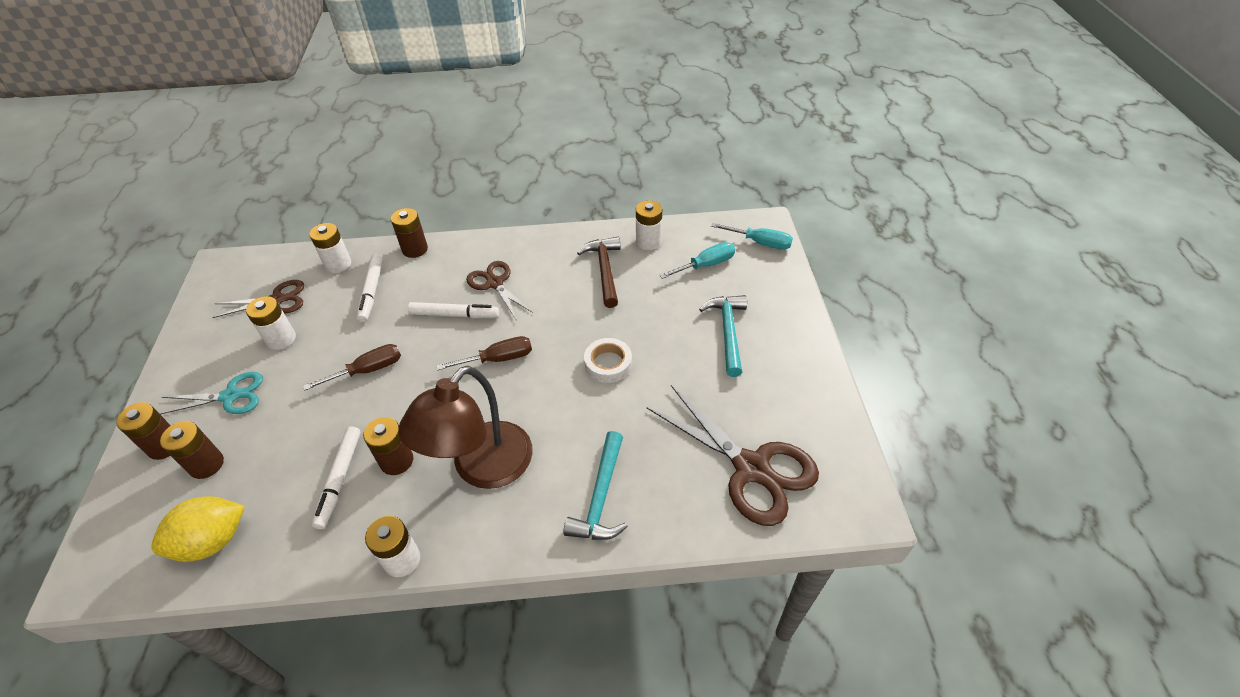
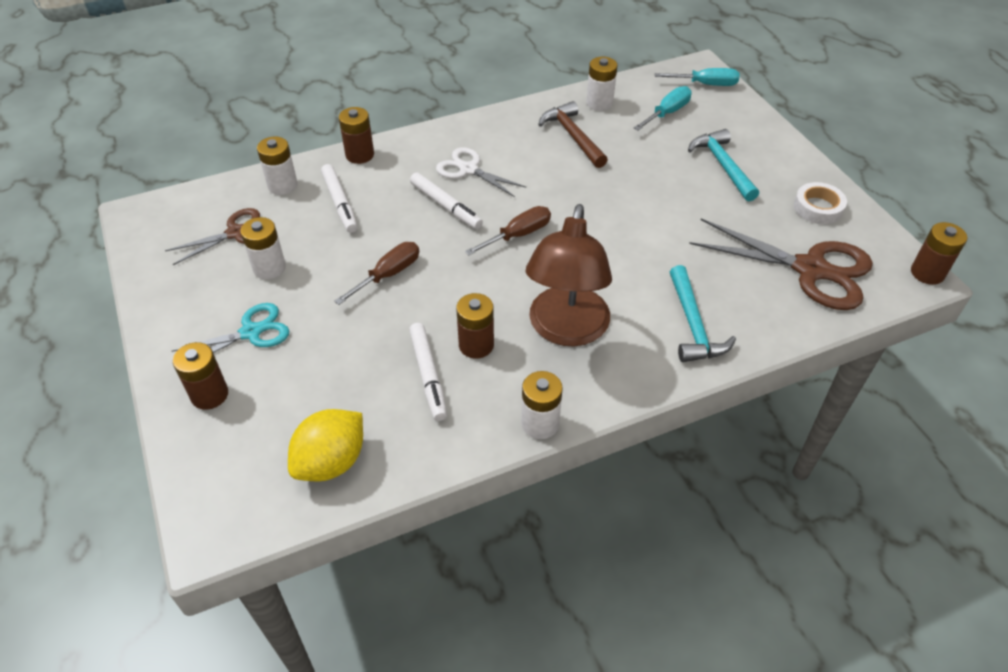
camera: 20 degrees left, 0 degrees up
(206, 464) = (272, 399): brown battery -> brown battery (927, 273)
(454, 315) = (446, 206): white marker -> white marker turned 60 degrees clockwise
(495, 283) = (468, 169): brown scissors -> white scissors
(608, 364) = (629, 215): white tape -> white tape (818, 208)

